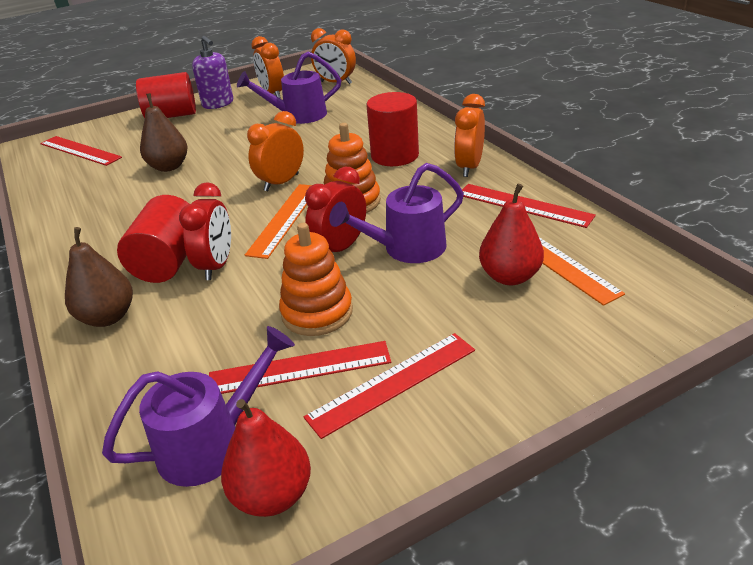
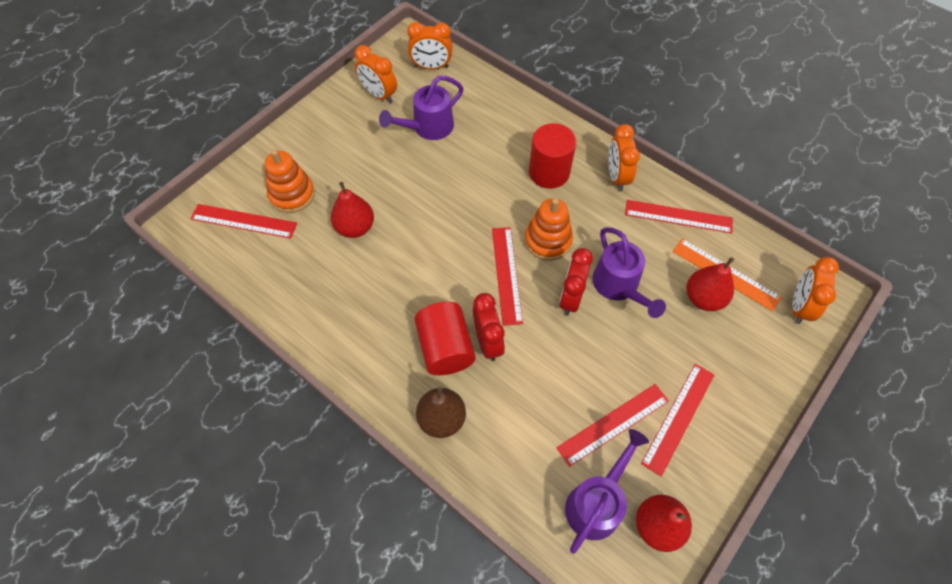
camera: 25 degrees left, 25 degrees up
(169, 167) = (355, 227): brown pear -> red pear
(171, 115) = (298, 148): red cylinder -> none
(218, 104) = (334, 120): purple soap dispenser -> none
(281, 182) = (474, 228): orange clock -> orange clock (799, 306)
(284, 219) = (506, 274): orange ruler -> red ruler
(317, 312) = (593, 369): orange stacking toy -> orange stacking toy (292, 194)
(406, 249) = (619, 287): purple watering can -> purple watering can turned 60 degrees counterclockwise

